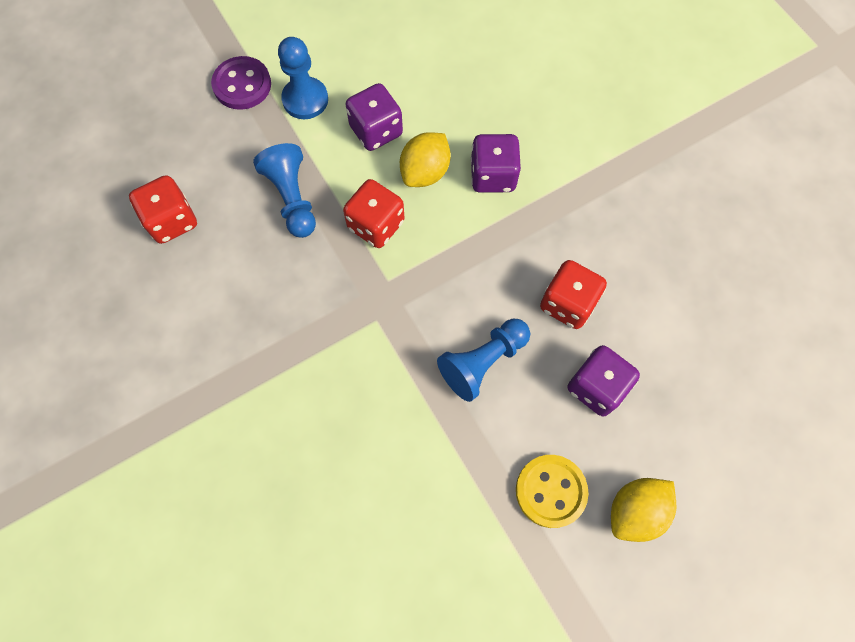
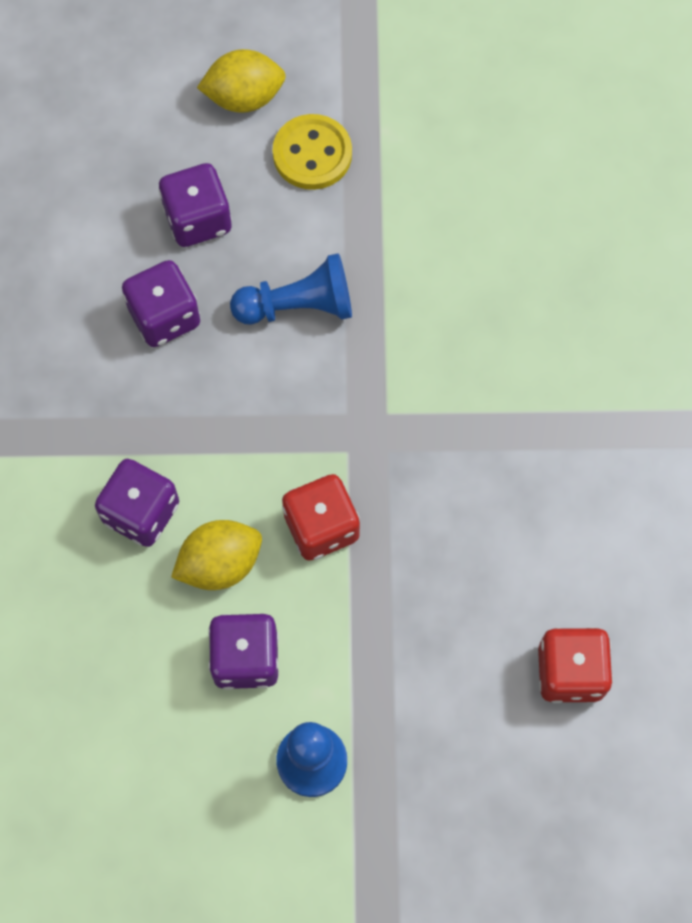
camera: 150 degrees left, 0 degrees up
(242, 85) = (385, 836): purple button -> none
(292, 198) = (404, 620): blue pawn -> none
(567, 303) = (164, 317): red dice -> purple dice

